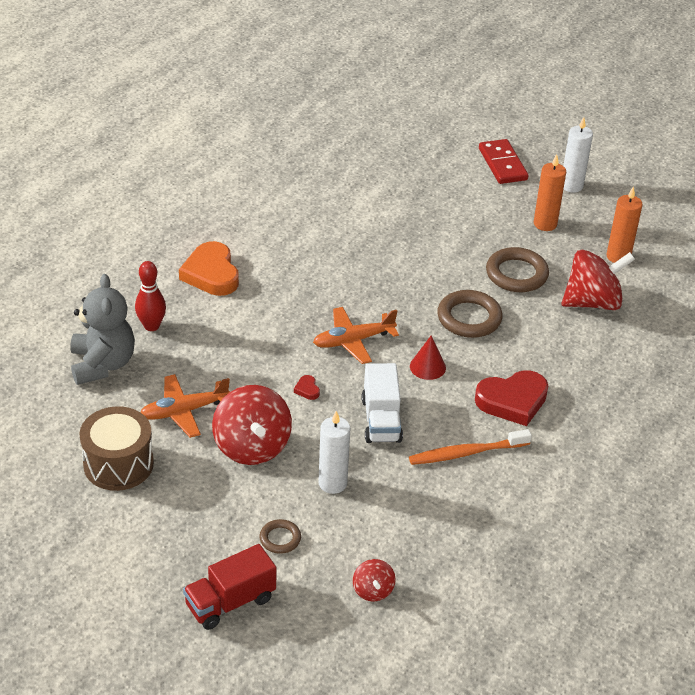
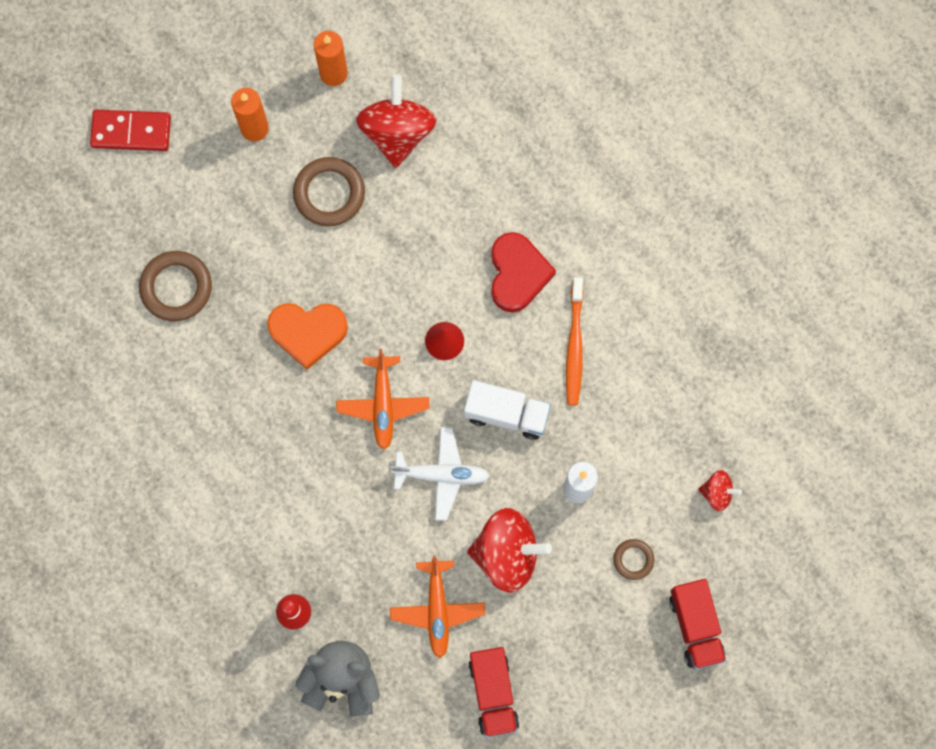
camera: 70 degrees left, 35 degrees up
(118, 464) = (493, 693): brown drum -> red truck
(211, 274) = (228, 527): orange heart -> orange heart (308, 332)
(307, 389) = (442, 475): red heart -> white plane
(469, 318) = (384, 271): brown ring -> brown ring (176, 287)
(571, 186) = (196, 70): white candle -> none

